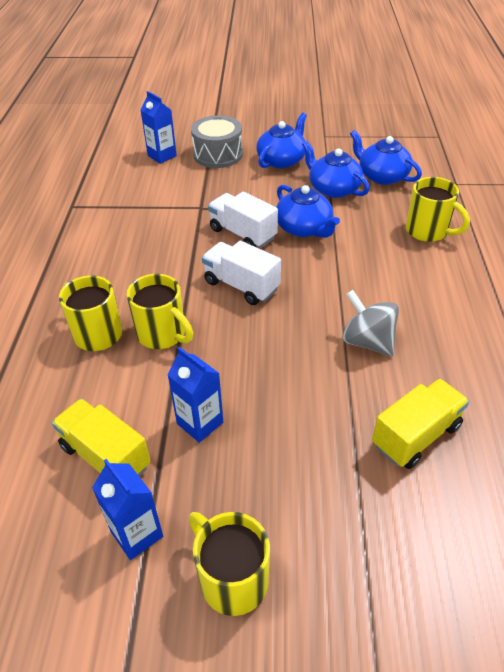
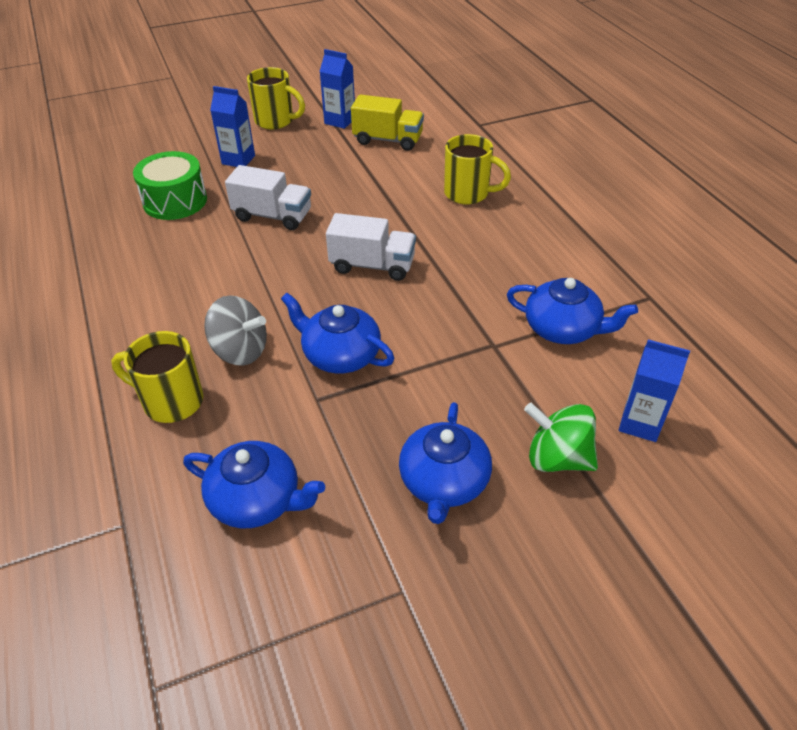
camera: 155 degrees right, 0 degrees up
(163, 334) = (412, 208): yellow mug -> none
(200, 423) = (338, 168): blue carton -> blue carton (238, 160)
(218, 155) = (557, 458): grey drum -> green spinning top
(242, 234) = (412, 323): white truck -> white truck (273, 216)
(333, 189) = (329, 441): blue teapot -> blue teapot (563, 329)
(367, 341) = (226, 251): grey spinning top -> grey spinning top (240, 351)
(416, 435) = (175, 201): yellow truck -> green drum

